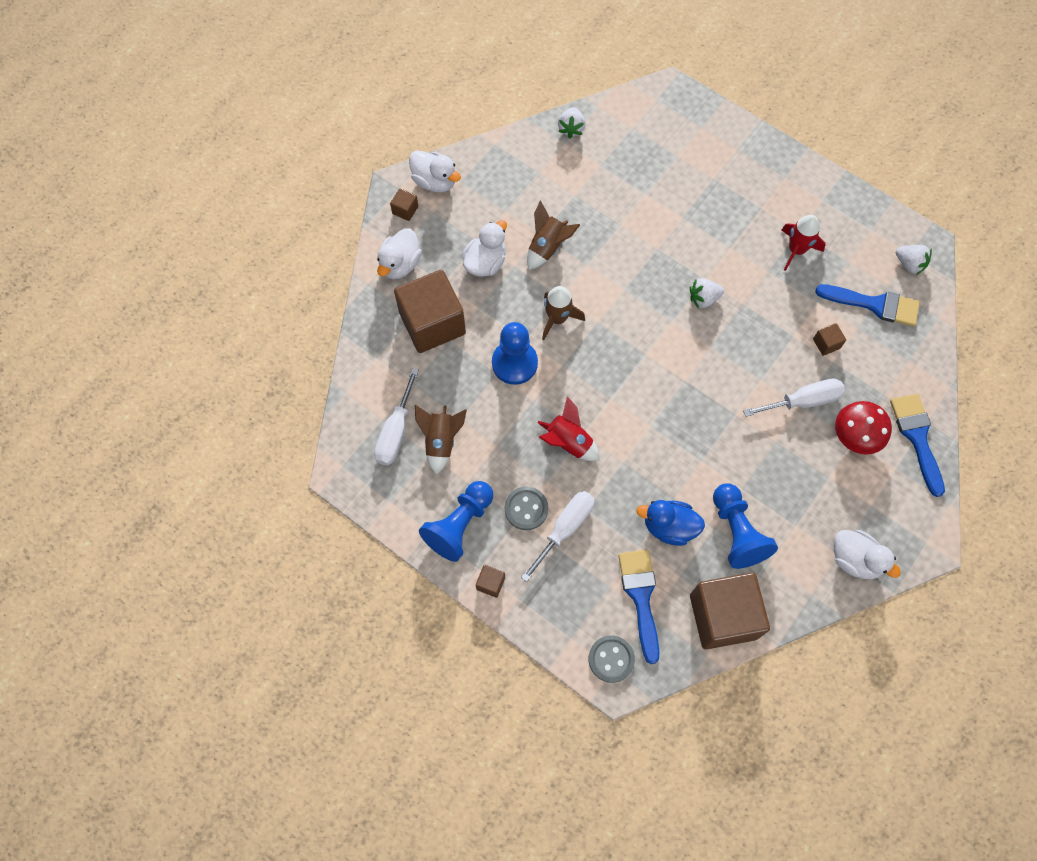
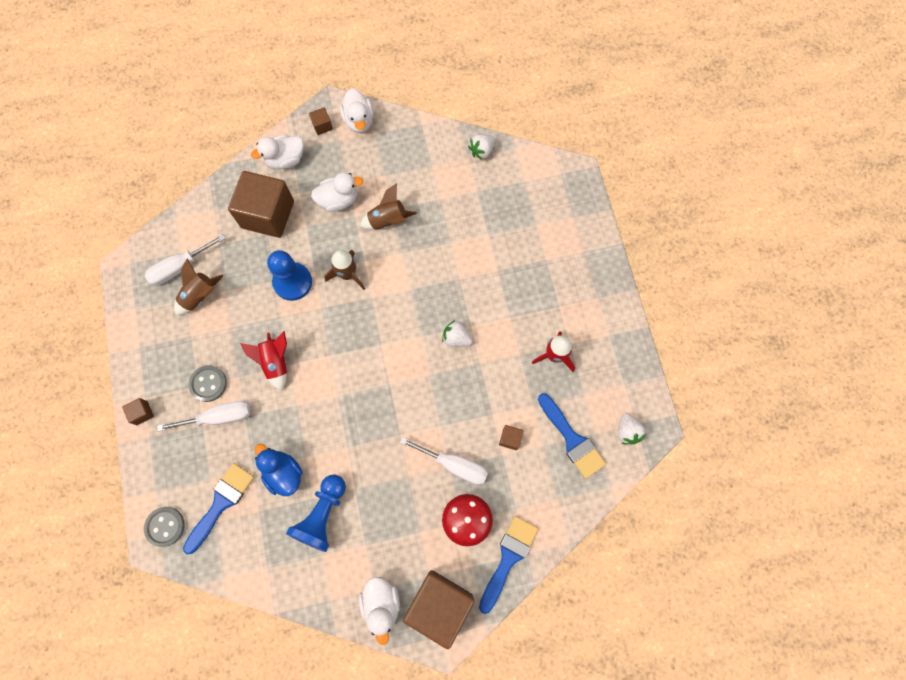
camera: 40 degrees right, 5 degrees up
(459, 525) = (160, 359): blue pawn -> none
(723, 616) = (259, 563): brown cube -> brown cube (439, 604)

